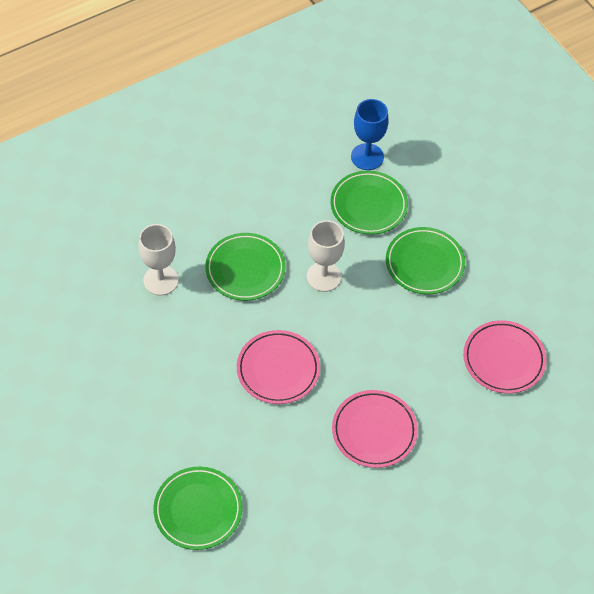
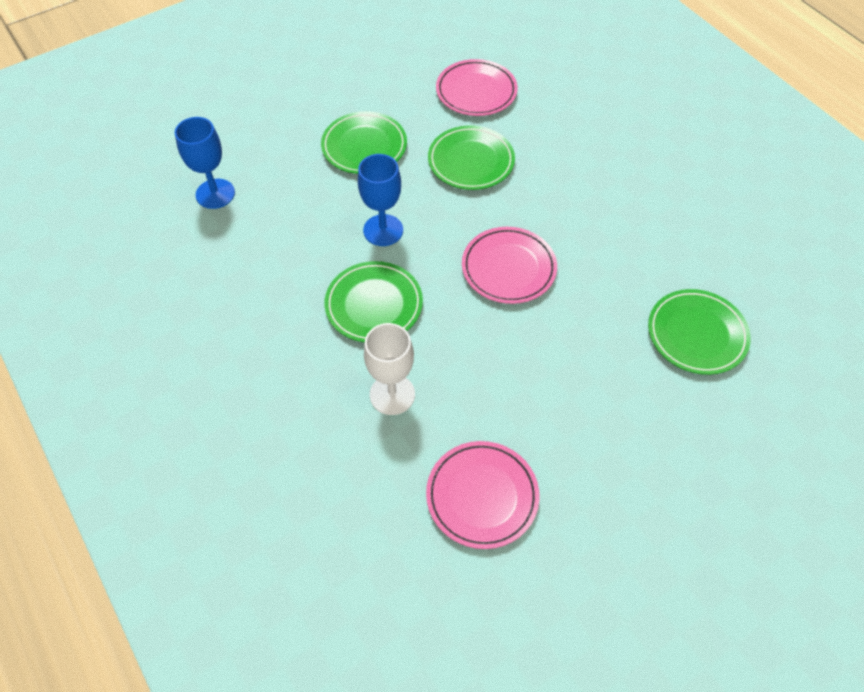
camera: 90 degrees left, 0 degrees up
(324, 276) = (383, 230): white goblet -> blue goblet
(368, 205) = (285, 192): green plate -> green plate (471, 161)
(374, 431) = (571, 186): pink plate -> pink plate (482, 496)

